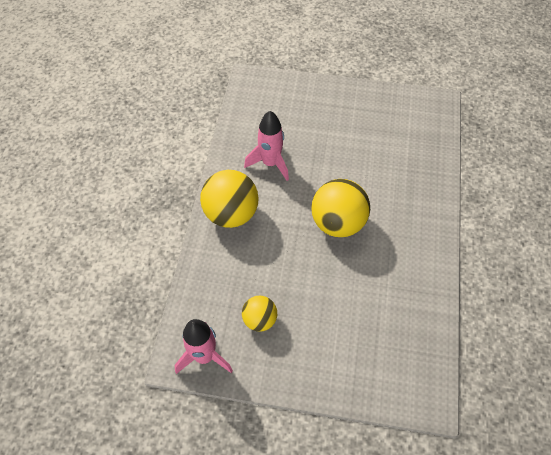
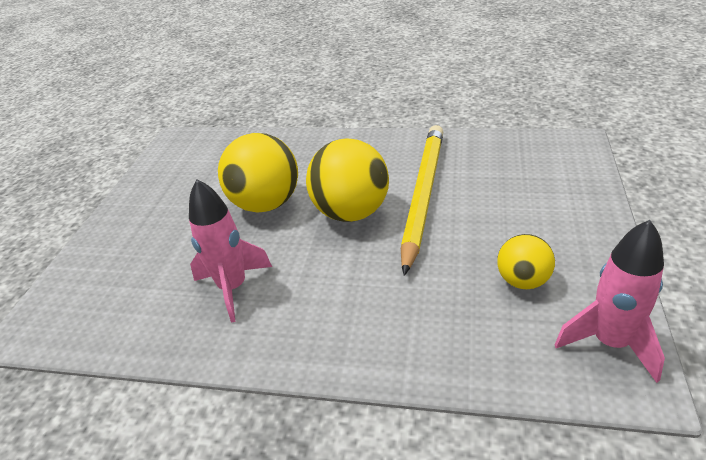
camera: 85 degrees left, 20 degrees down
(231, 213) = (330, 332): yellow ball -> yellow ball (266, 204)
(356, 270) = (423, 195): none -> yellow pencil

